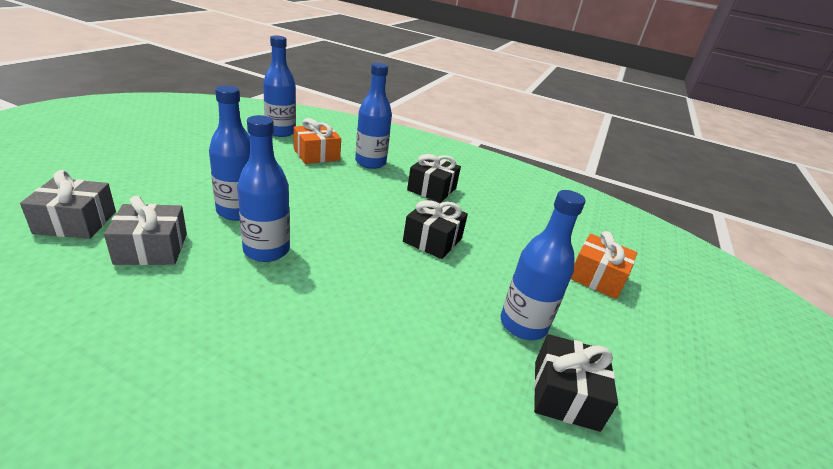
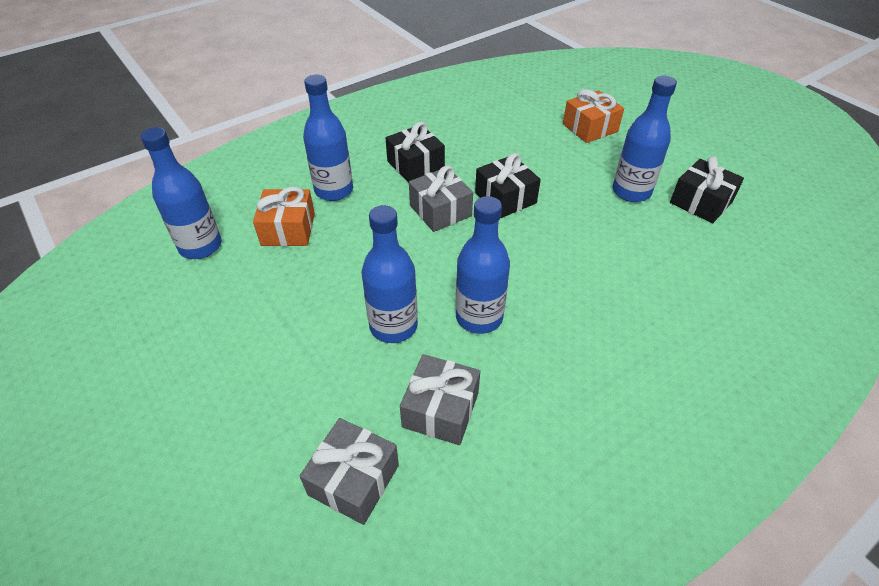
camera: 55 degrees left, 15 degrees up
(386, 210) = (440, 211): none -> grey gift

